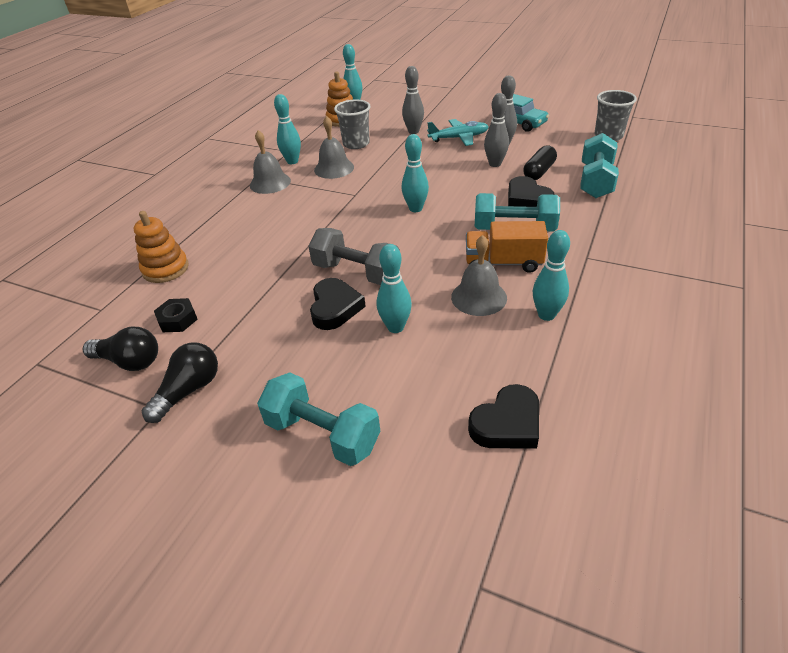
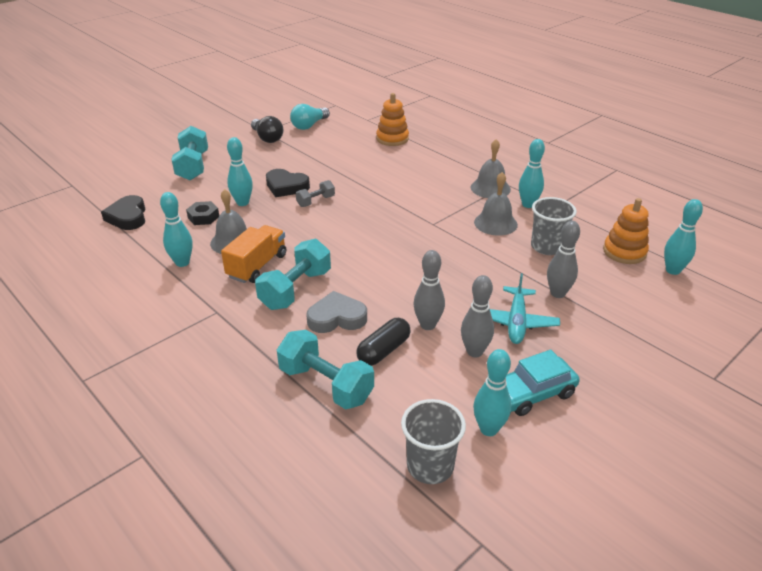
camera: 110 degrees right, 5 degrees down
(130, 361) = (309, 125): black light bulb -> turquoise light bulb
(178, 320) = (332, 139): black nut -> black nut (203, 217)
(322, 434) = (193, 166): turquoise dumbbell -> turquoise dumbbell turned 60 degrees counterclockwise
(356, 272) = (316, 201): grey dumbbell -> grey dumbbell, size x0.55
(415, 208) = (379, 248): turquoise bowling pin -> turquoise bowling pin (488, 429)
(527, 199) = (337, 318): black heart -> grey heart
(539, 172) = (383, 350): black capsule -> black capsule turned 75 degrees clockwise

